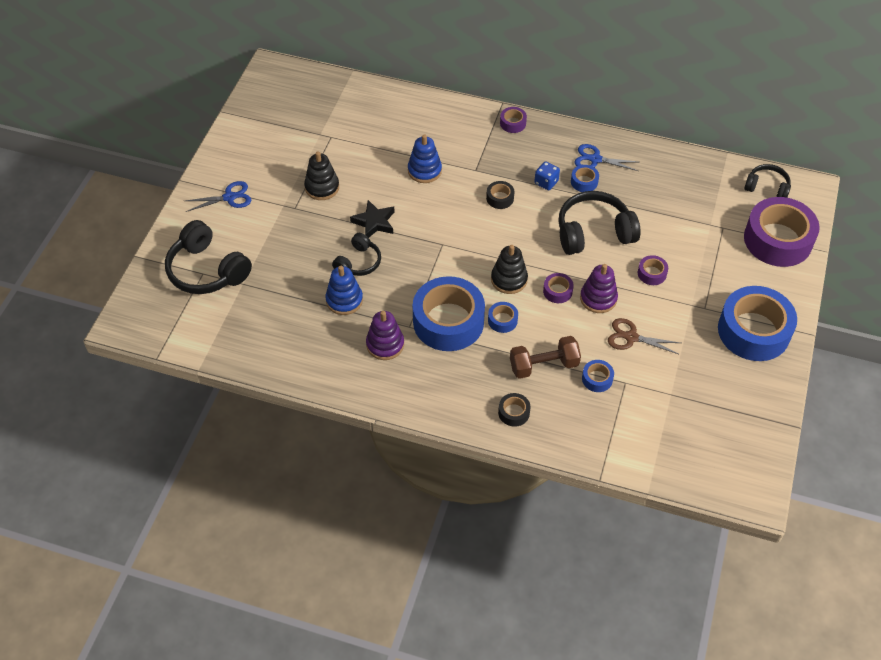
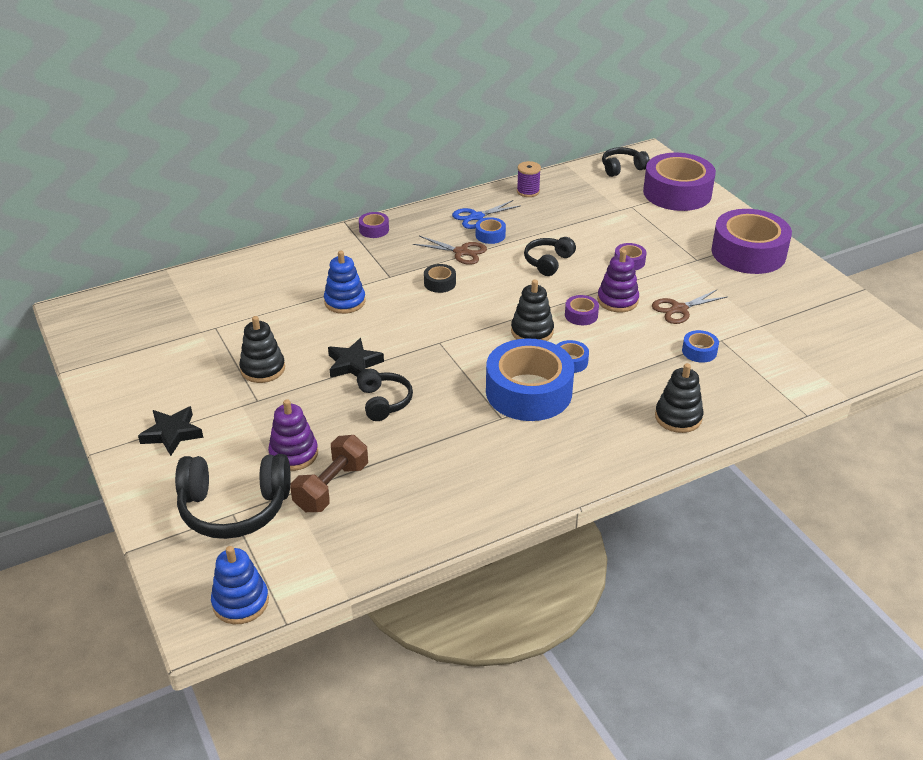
camera: 45 degrees left, 15 degrees down
(229, 197) = (172, 433): blue scissors -> black star
(344, 300) = (413, 438): blue stacking toy -> blue stacking toy (240, 602)
(385, 344) = (501, 445): purple stacking toy -> purple stacking toy (293, 454)
(514, 412) = (678, 417): black tape -> black stacking toy
(543, 365) = (648, 370): brown dumbbell -> brown dumbbell (331, 487)
(546, 182) = (461, 252): blue dice -> brown scissors
(594, 233) = (548, 262): black headphones -> black headphones, size x0.58
(663, 161) = (528, 191): none -> purple spool
(753, 331) = (748, 253): blue tape -> purple tape

